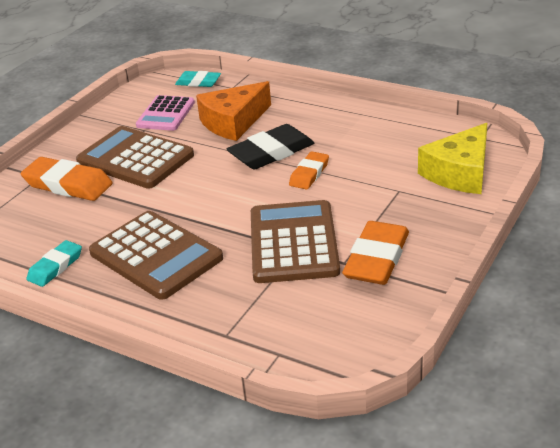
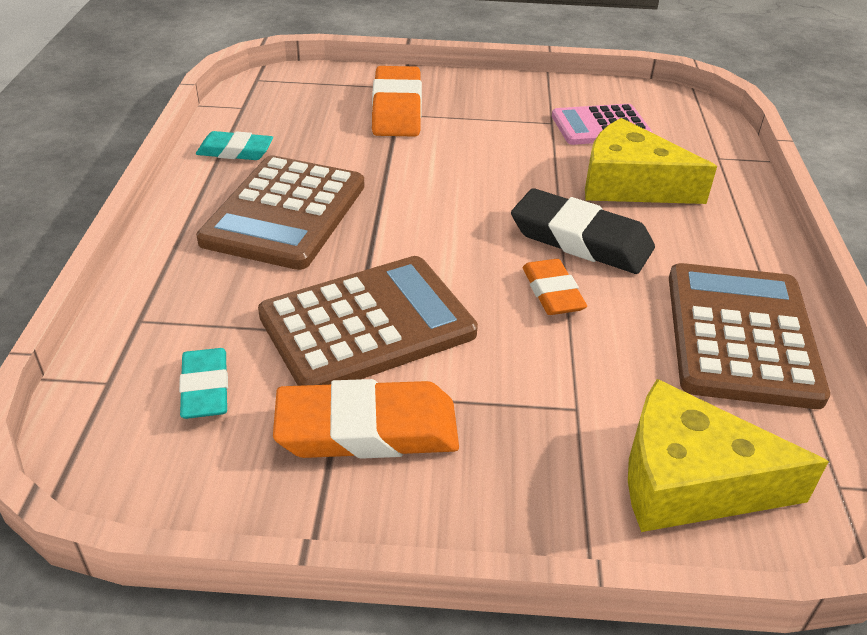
camera: 60 degrees right, 5 degrees up
(135, 159) = (481, 136): brown calculator -> brown calculator (741, 335)
(198, 82) = (702, 127): turquoise eraser -> turquoise eraser (205, 388)
(233, 122) = (630, 184): orange cheese -> yellow cheese
(309, 174) = (552, 292): orange eraser -> orange eraser turned 75 degrees clockwise

